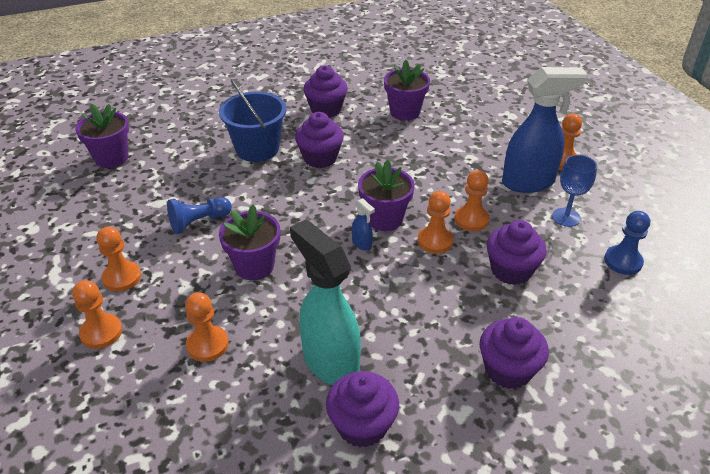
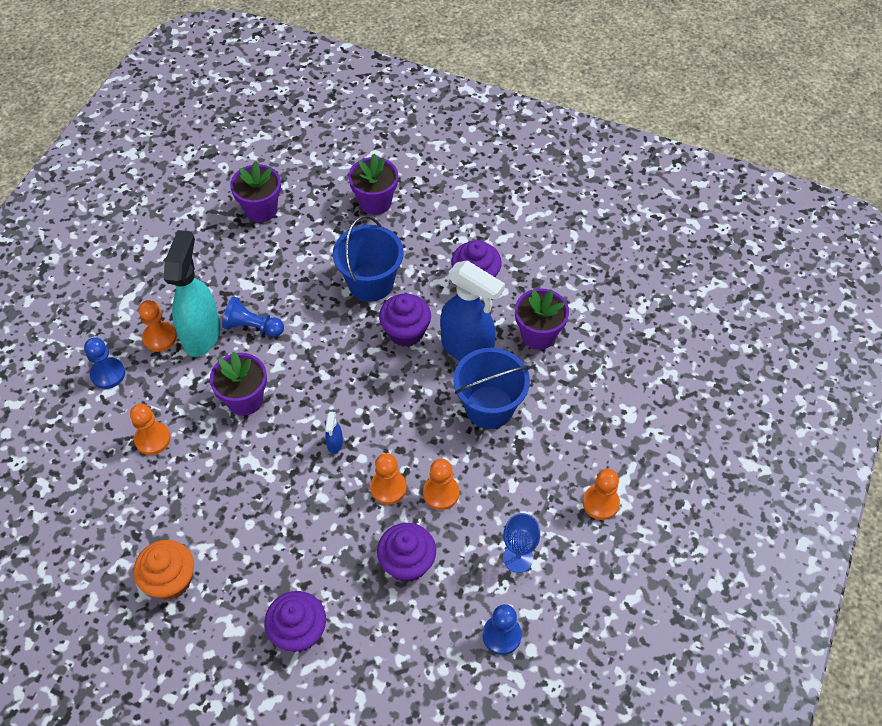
camera: 45 degrees right, 15 degrees up
(101, 332) = (108, 374): orange pawn -> blue pawn
(330, 362) = (204, 519): turquoise spray bottle -> turquoise spray bottle (202, 334)
(362, 425) = (170, 580): purple cupcake -> orange cupcake
(384, 219) = (379, 435): purple flower pot -> purple flower pot (375, 202)
(431, 160) = (489, 407): none -> blue bucket
(528, 182) = (537, 499): blue spray bottle -> blue spray bottle (467, 349)

